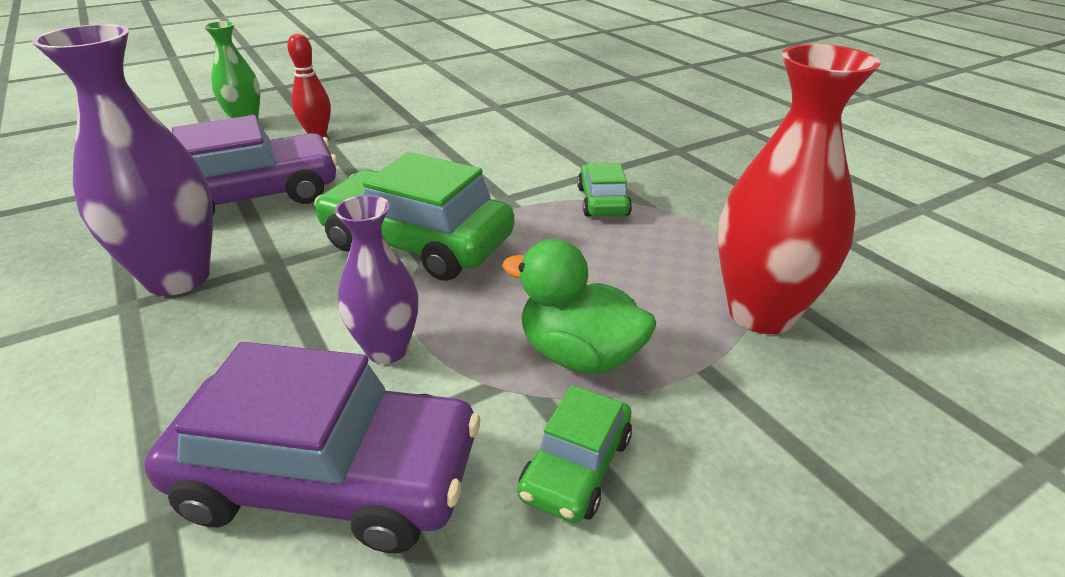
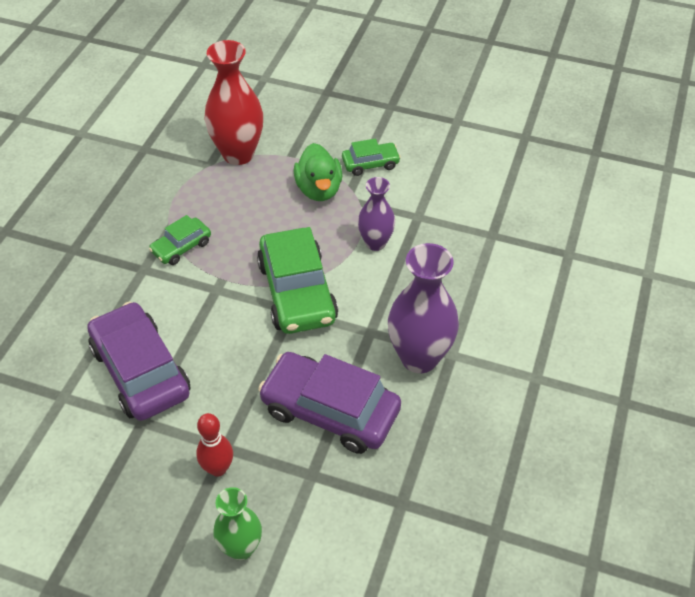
camera: 130 degrees left, 15 degrees up
(329, 477) = (437, 213): purple car -> purple car (140, 371)

